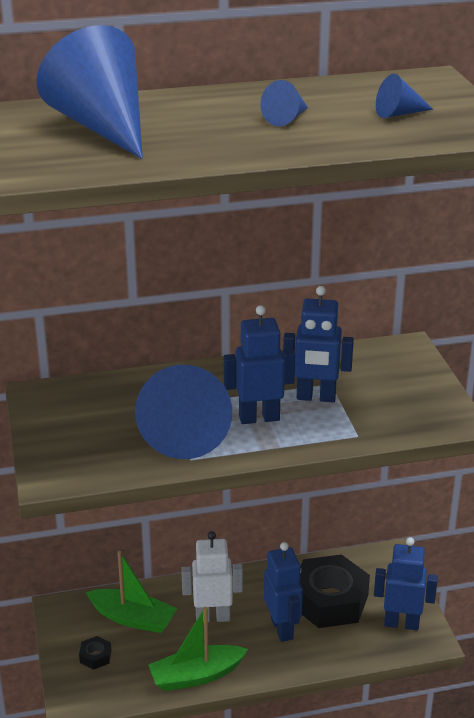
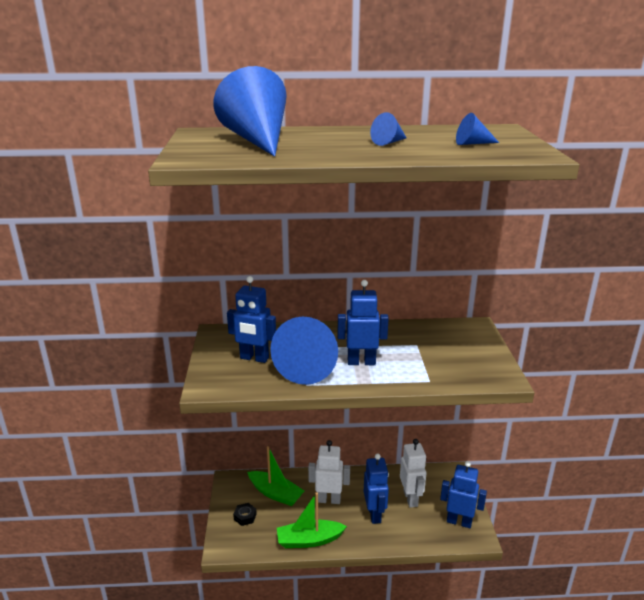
camera: 10 degrees right, 5 degrees down
(316, 397) = (404, 352): blue robot -> blue robot (254, 358)
(329, 600) = (411, 498): black nut -> white robot

